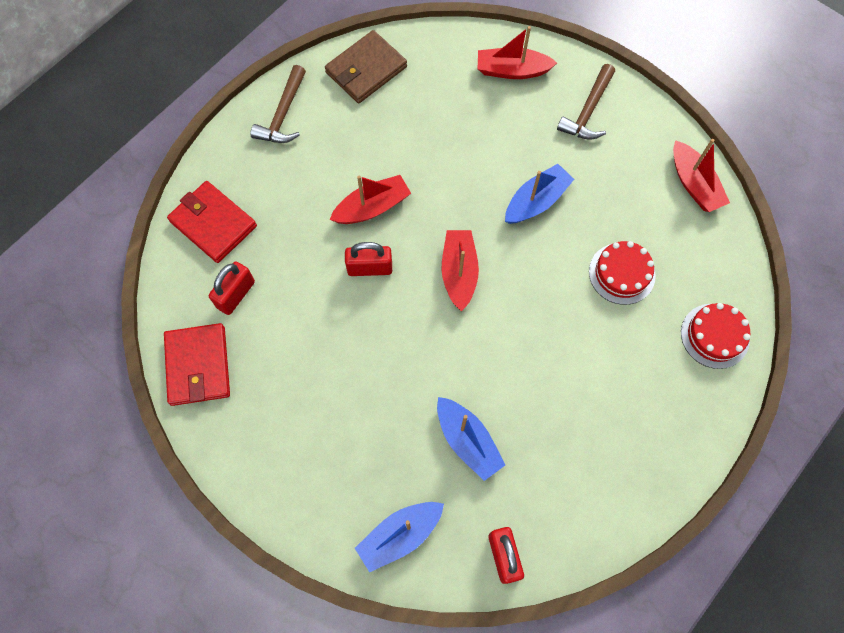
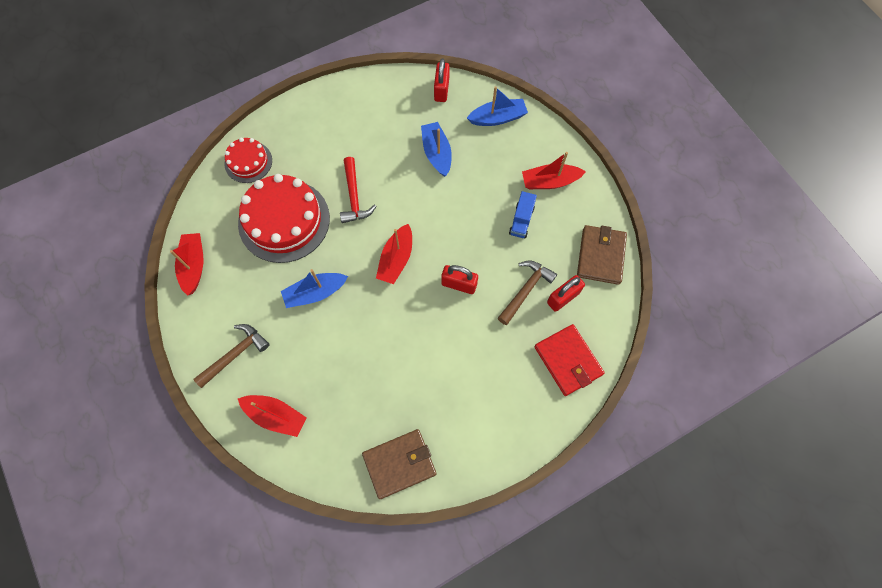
camera: 160 degrees left, 0 degrees up
(198, 365) = (600, 256): red wallet -> brown wallet
(283, 115) = (486, 443): brown hammer -> brown hammer (525, 290)
(316, 379) = (521, 220): none -> blue truck
(372, 207) = (440, 331): red boat -> red boat (550, 182)
(550, 335) = (354, 197): none -> red hammer
(622, 273) = (284, 220): red cake -> red cake, size x1.85

